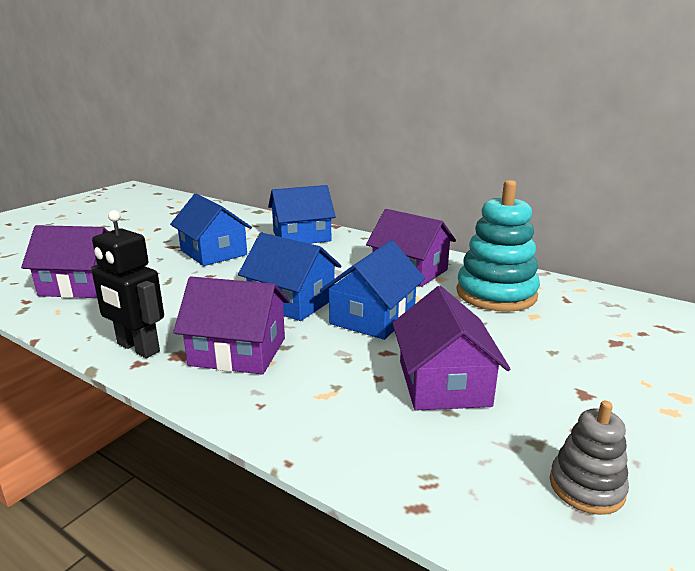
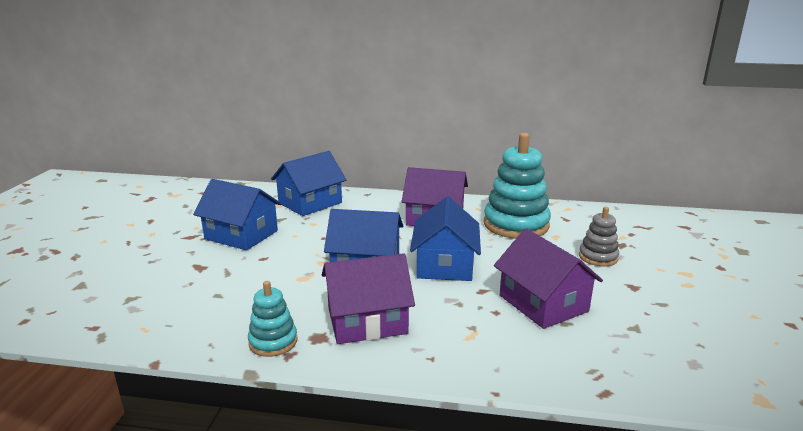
camera: 25 degrees left, 0 degrees up
(82, 285) = (139, 297): purple house -> none
(138, 348) = (273, 342): black robot -> turquoise stacking toy
(586, 487) = (683, 347): grey stacking toy -> grey stacking toy (598, 257)

